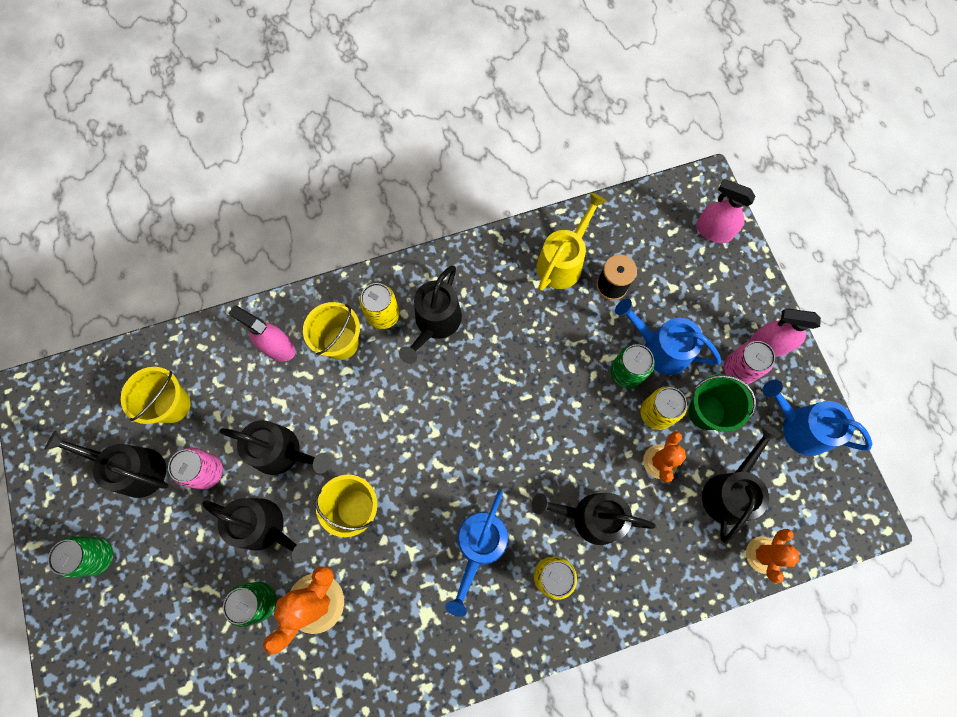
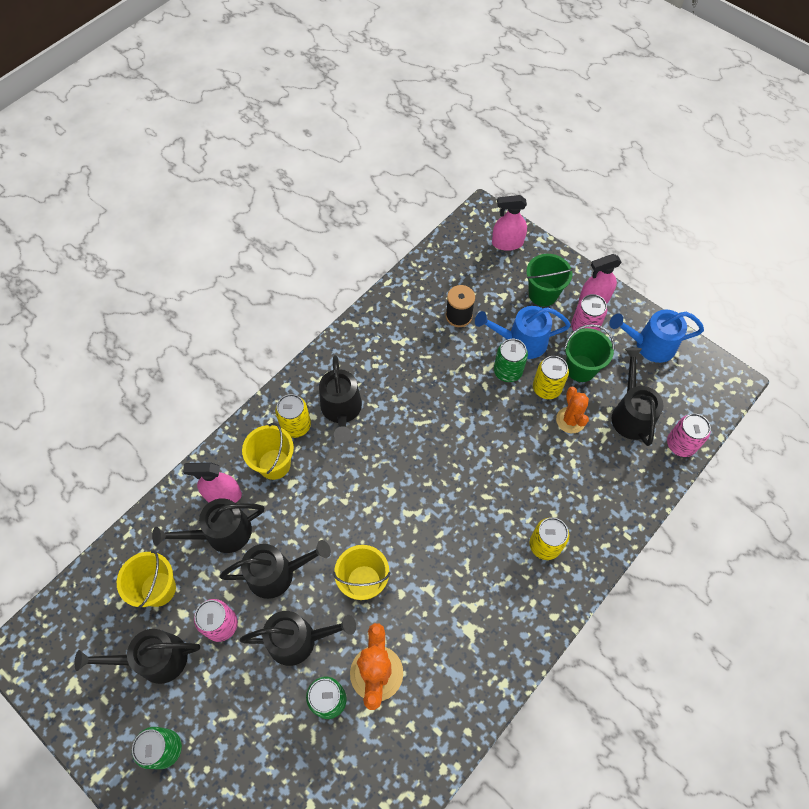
camera: 30 degrees left, 10 degrees down
(479, 547) = (478, 555): blue watering can -> none
(563, 261) = (412, 316): yellow watering can -> none
(590, 517) = (546, 487): black watering can -> black watering can (221, 533)
(716, 308) = (543, 294): none -> green bucket
(763, 554) = (681, 444): orange cactus -> pink can

